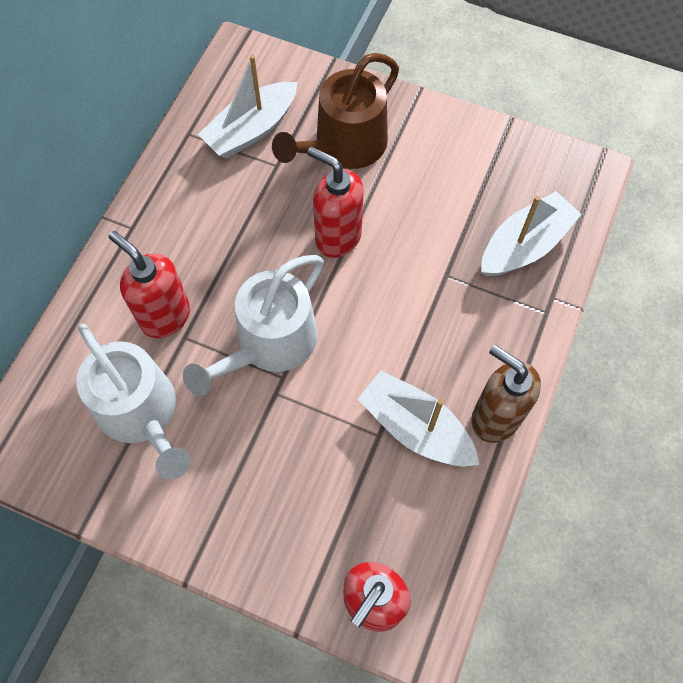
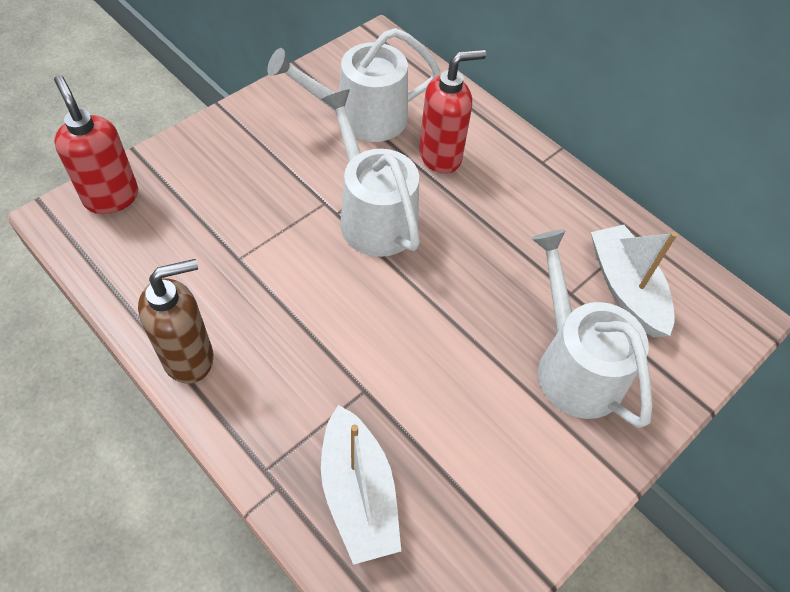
camera: 110 degrees right, 10 degrees down
(337, 237) = (459, 311): red soap dispenser -> none
(344, 145) = (574, 366): brown watering can -> white watering can
(415, 427) = (225, 289): white boat -> none

